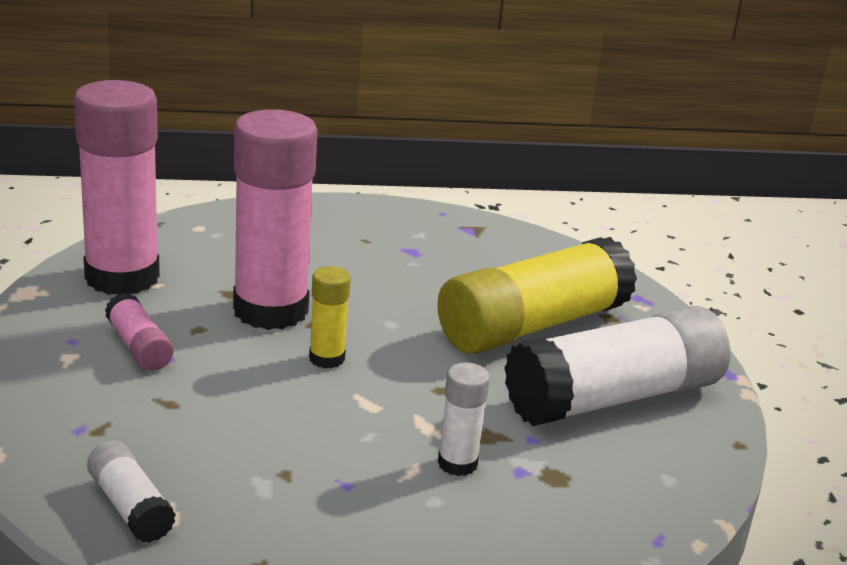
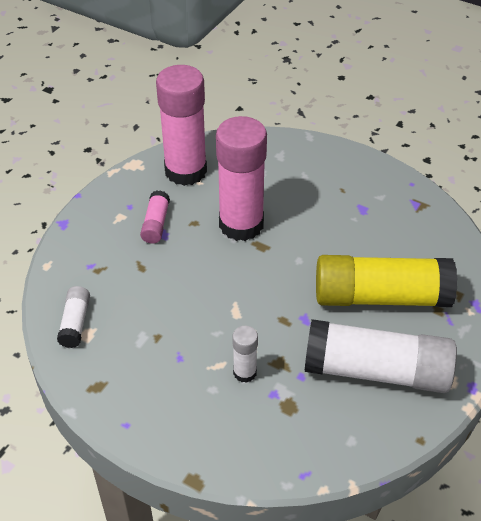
camera: 40 degrees right, 20 degrees up
(326, 358) = (241, 271): yellow glue stick -> none

